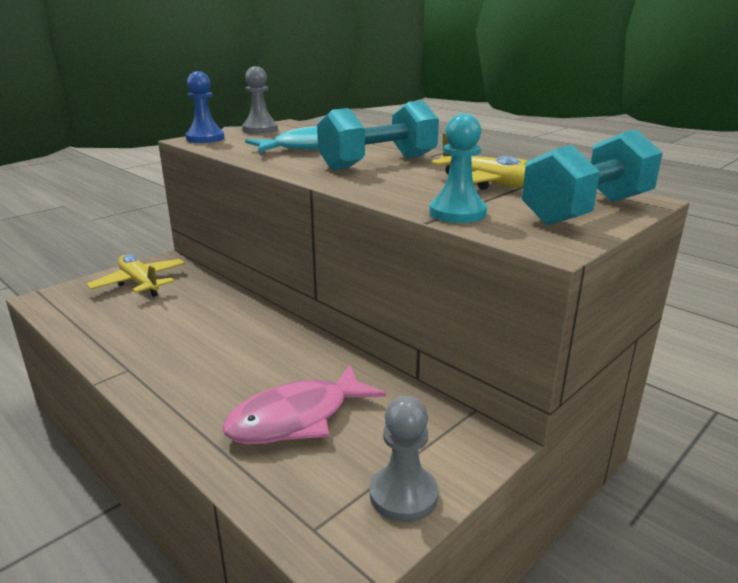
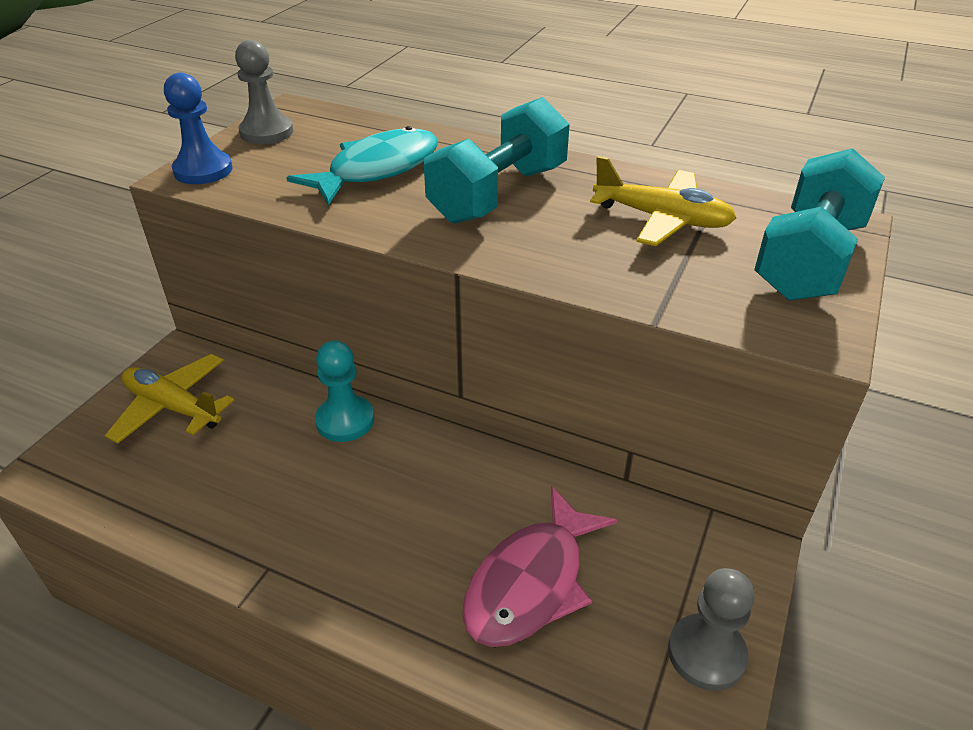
camera: 20 degrees left, 15 degrees up
(457, 213) = (676, 295): turquoise pawn -> turquoise pawn (345, 420)

